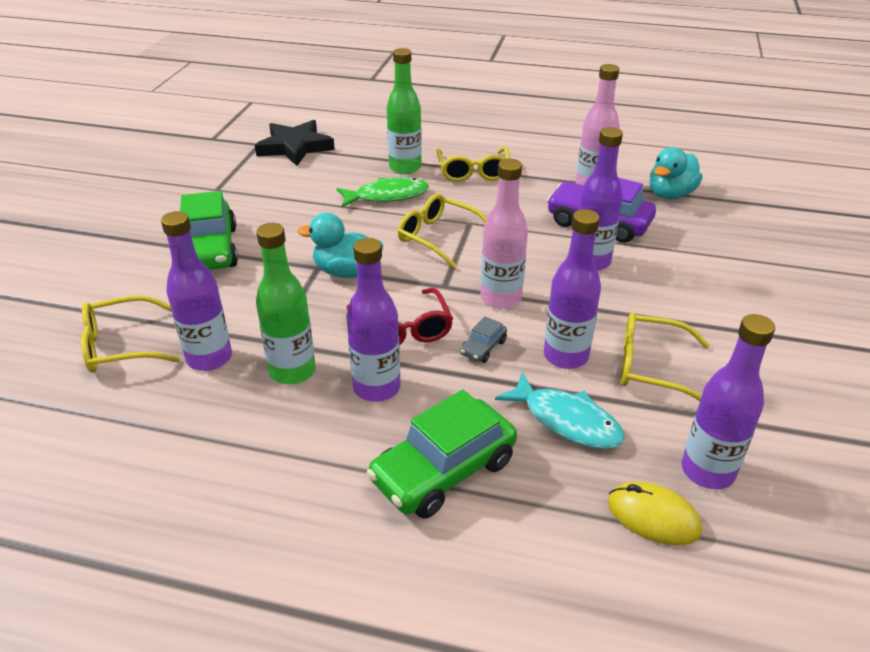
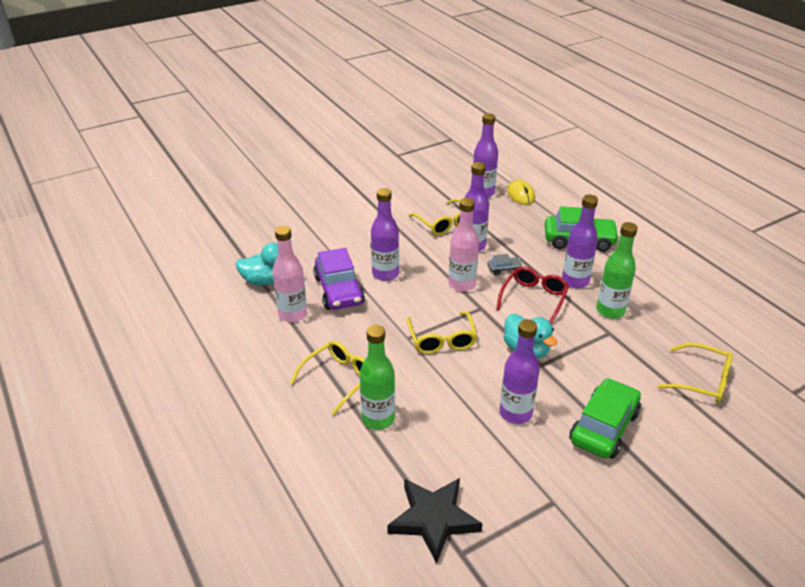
camera: 135 degrees left, 0 degrees up
(209, 358) = (651, 342): purple bottle -> purple bottle (515, 413)
(387, 196) = (429, 396): green fish -> none
(567, 421) = (509, 228): turquoise fish -> none

